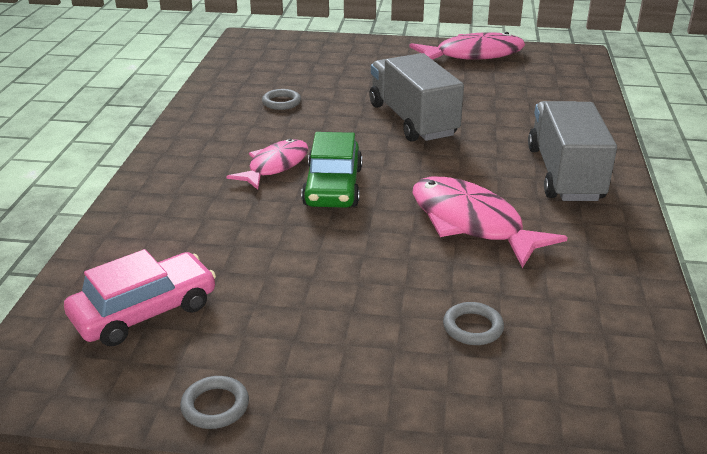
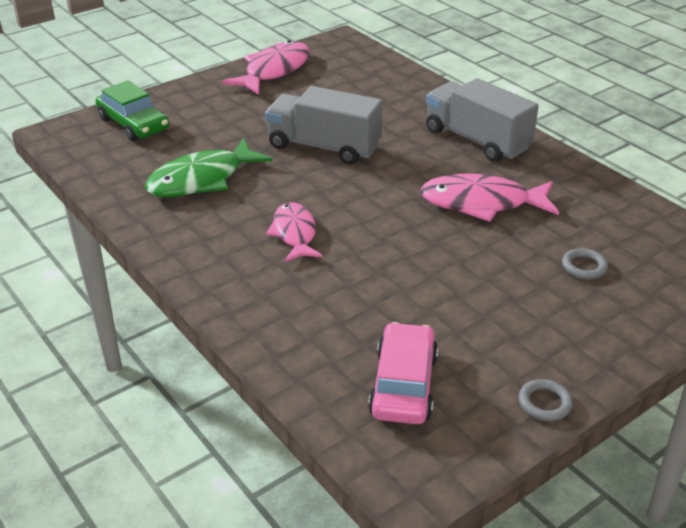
camera: 45 degrees left, 5 degrees up
(281, 102) = (202, 180): grey ring -> green fish
(333, 186) = (361, 226): green car -> green car (133, 124)

